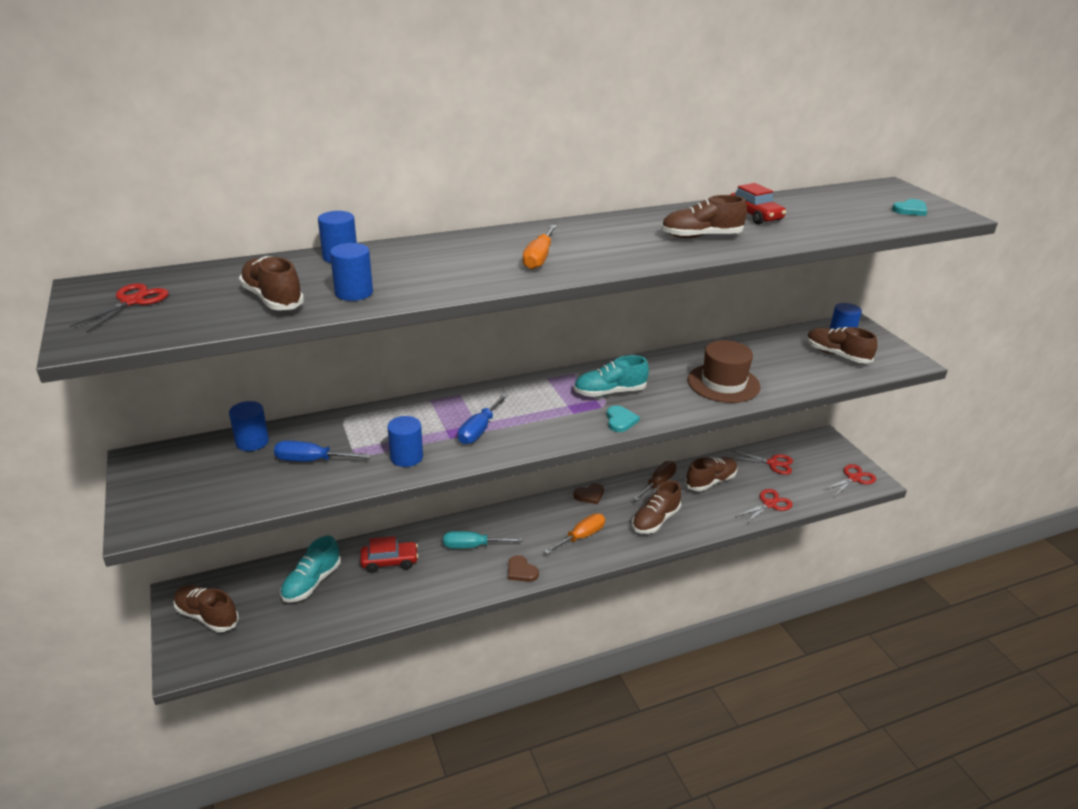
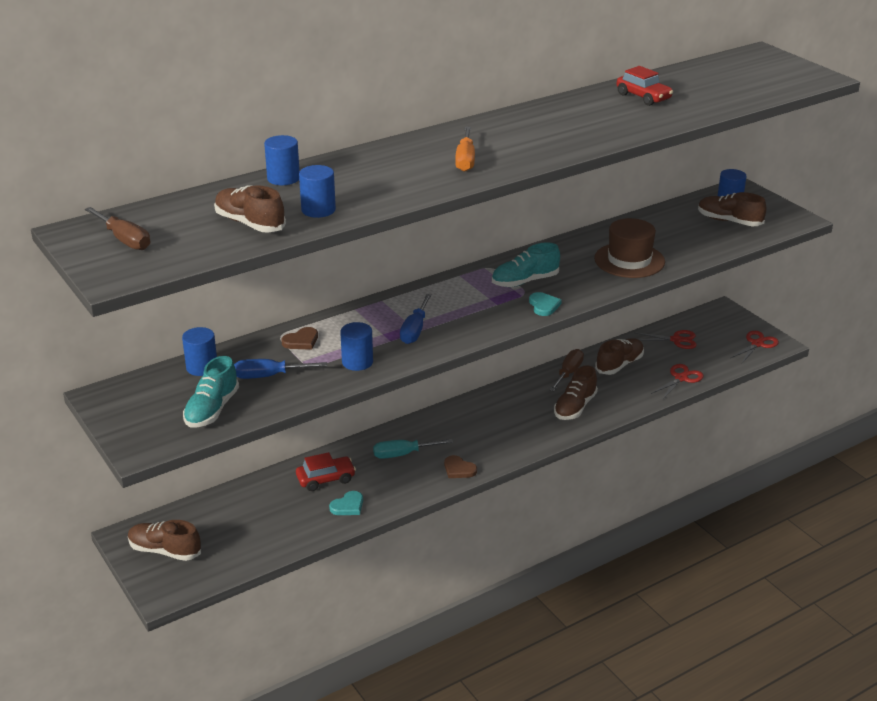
camera: 10 degrees left, 0 degrees up
(132, 301) = (124, 240): red scissors -> brown screwdriver
(312, 582) = (256, 508): turquoise shoe -> turquoise shoe (212, 410)
(581, 537) = (507, 431): orange screwdriver -> none
(589, 495) = (503, 392): brown heart -> brown heart (301, 341)
(701, 236) = (601, 123): brown shoe -> none
(910, 210) = (781, 76): turquoise heart -> turquoise heart (348, 506)

